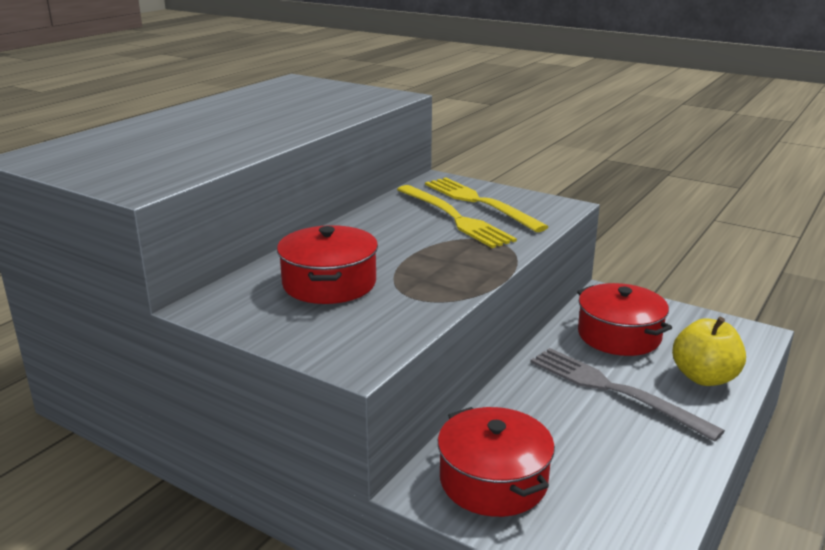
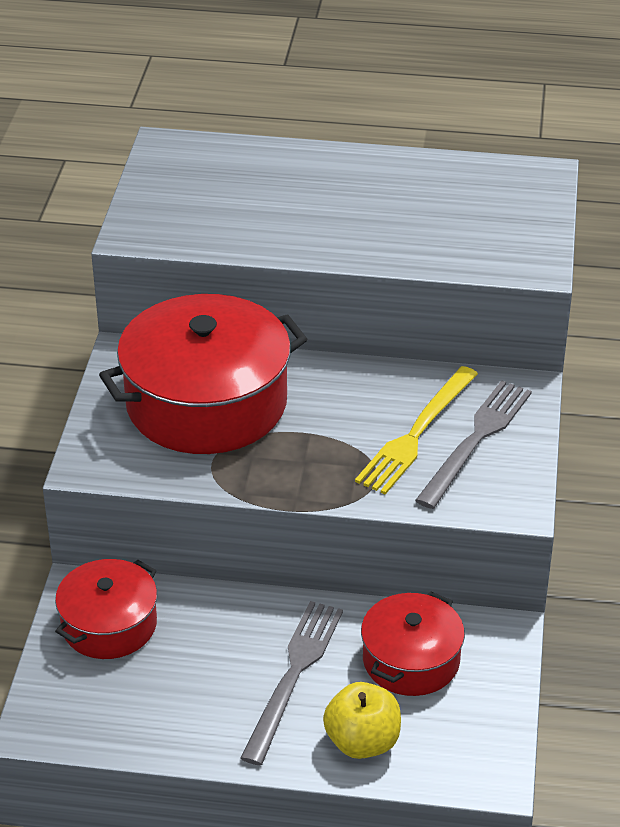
camera: 65 degrees right, 15 degrees up
(329, 283) = (206, 403): red pot -> red pot, size x1.77
(479, 203) = (476, 440): yellow fork -> grey fork

